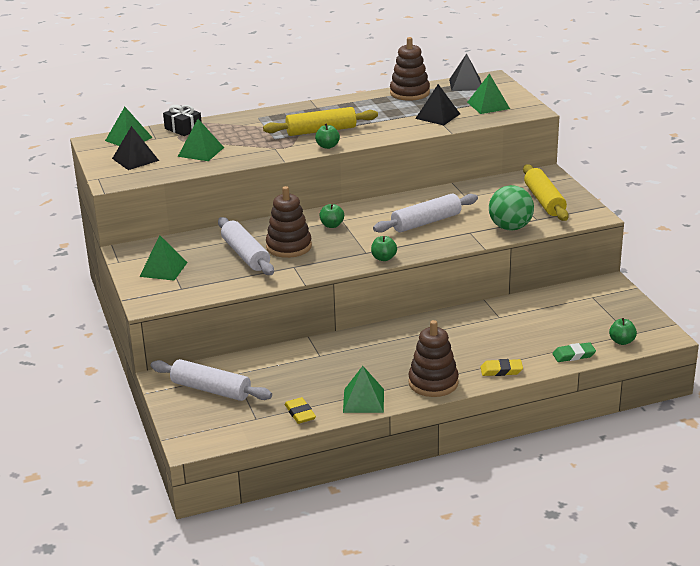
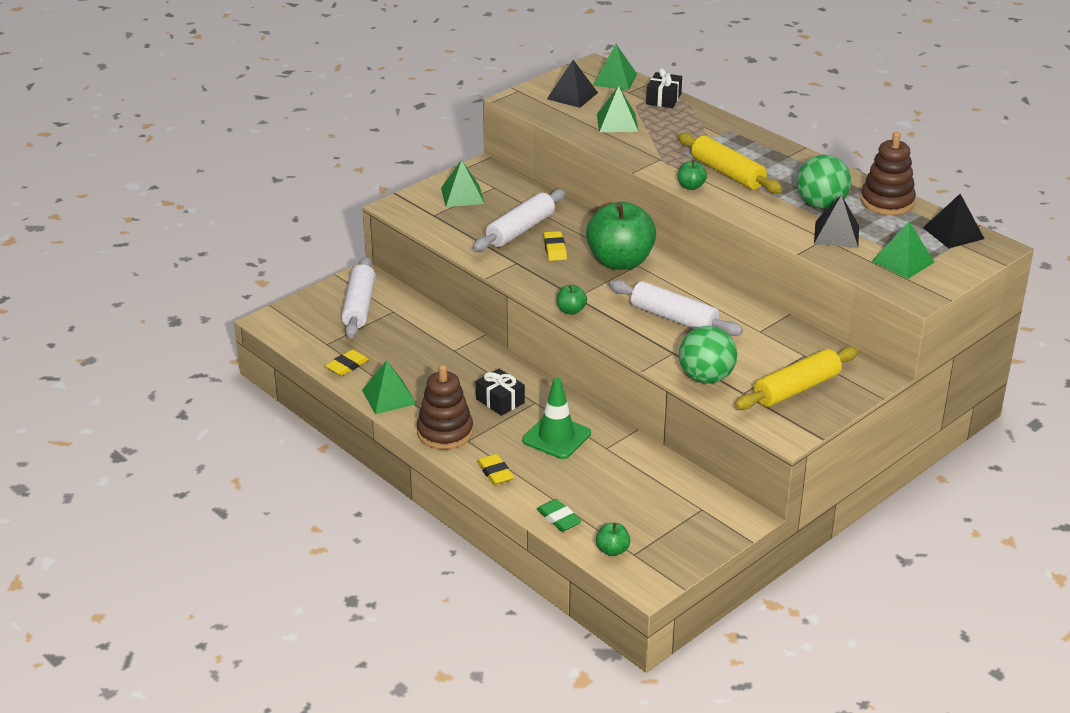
camera: 65 degrees right, 5 degrees up
(289, 247) = (555, 249): brown stacking toy -> yellow eraser
(332, 225) = (620, 262): green apple -> green apple, size x2.37
(394, 112) = (821, 204): none -> green ball
(408, 349) = (500, 401): none -> black gift
(472, 334) = (556, 437): none -> green traffic cone

